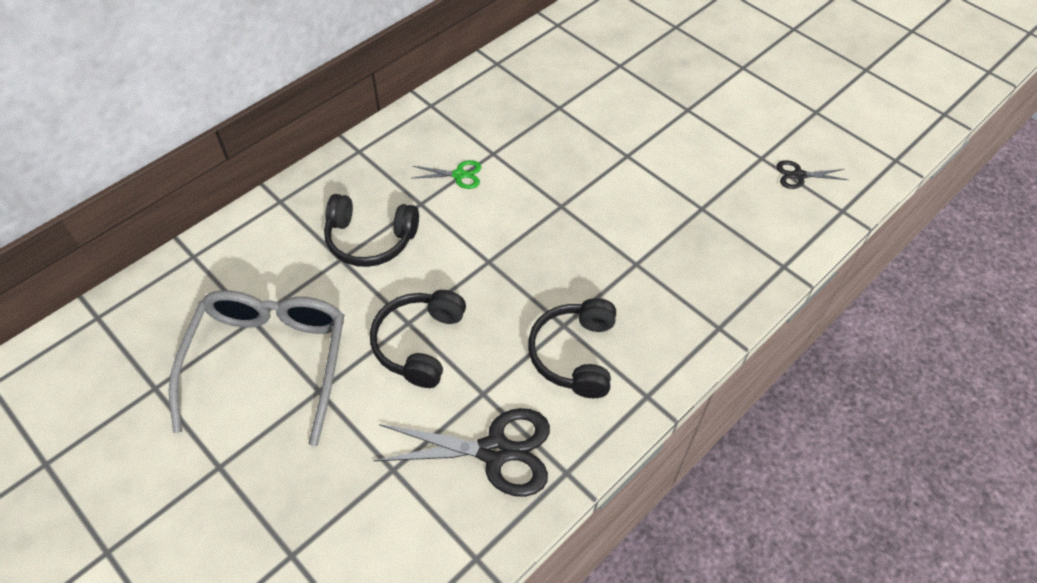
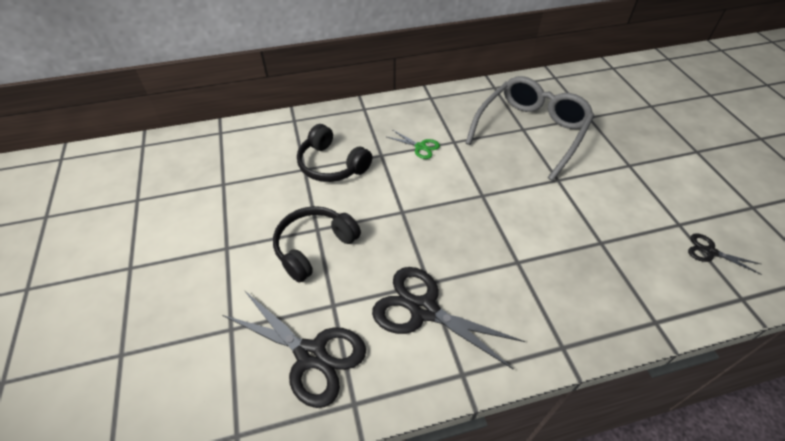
camera: 30 degrees right, 5 degrees down
(269, 362) = (212, 214): grey glasses -> grey glasses (531, 131)
(574, 354) = (423, 310): black headphones -> black scissors

